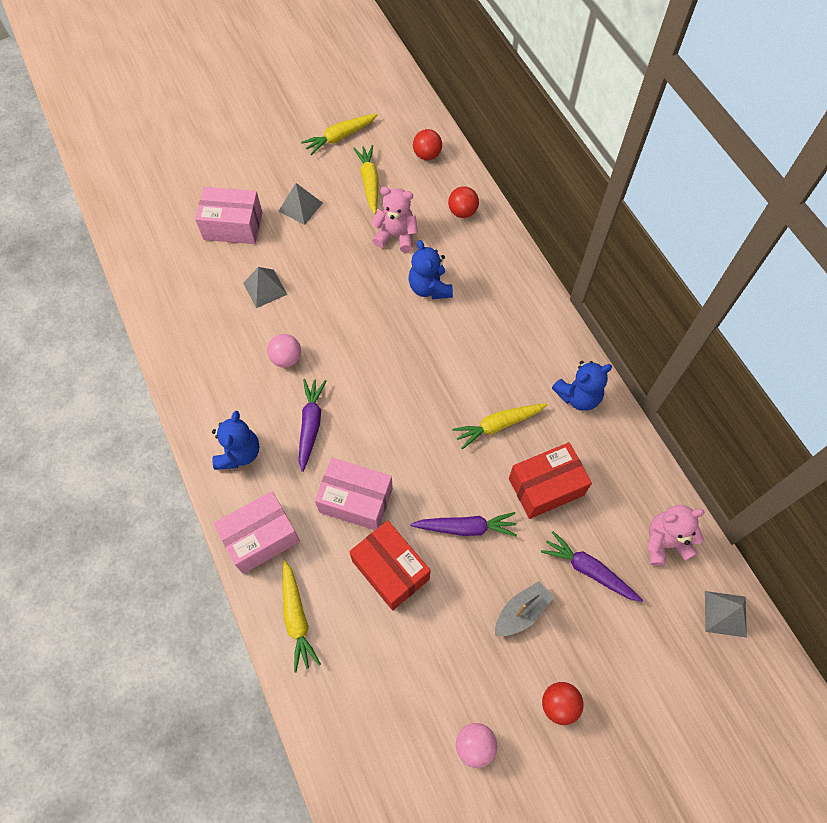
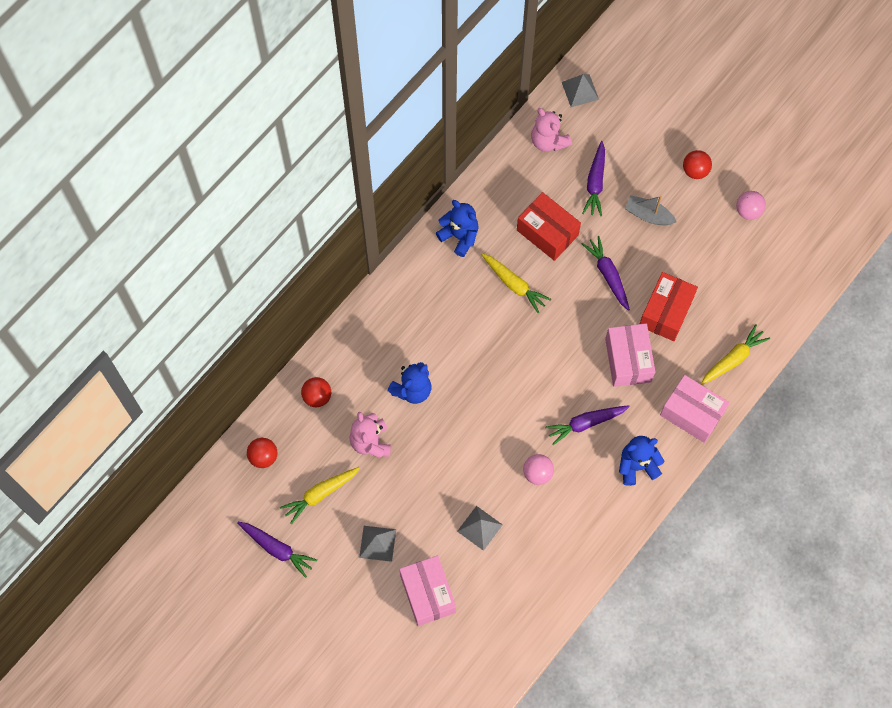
camera: 115 degrees left, 5 degrees up
(340, 137) = (277, 549): yellow carrot -> purple carrot

